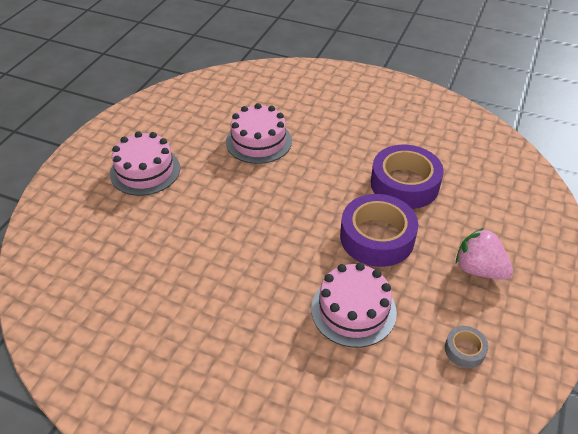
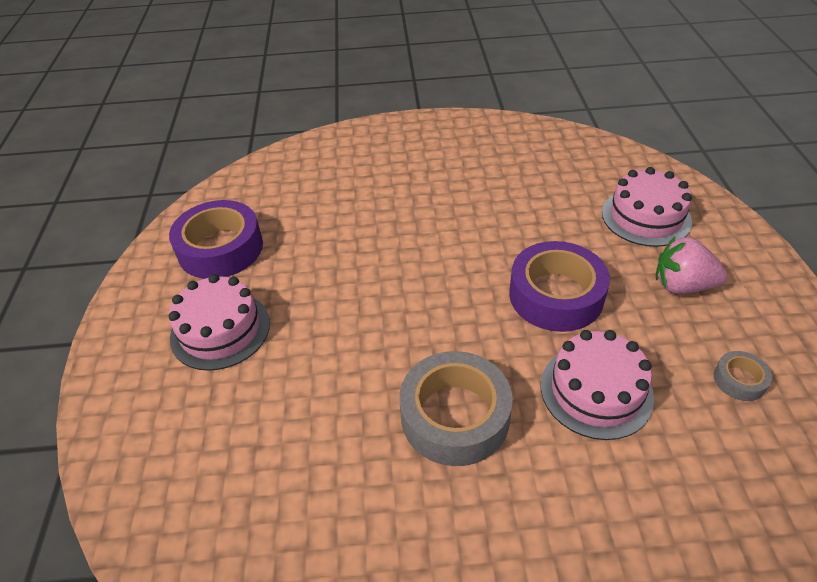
camera: 25 degrees left, 0 degrees up
(248, 283) = (455, 416): none -> grey tape
(258, 141) = (340, 238): pink cake -> pink cake (646, 217)
(404, 184) = (538, 225): purple tape -> purple tape (220, 248)

